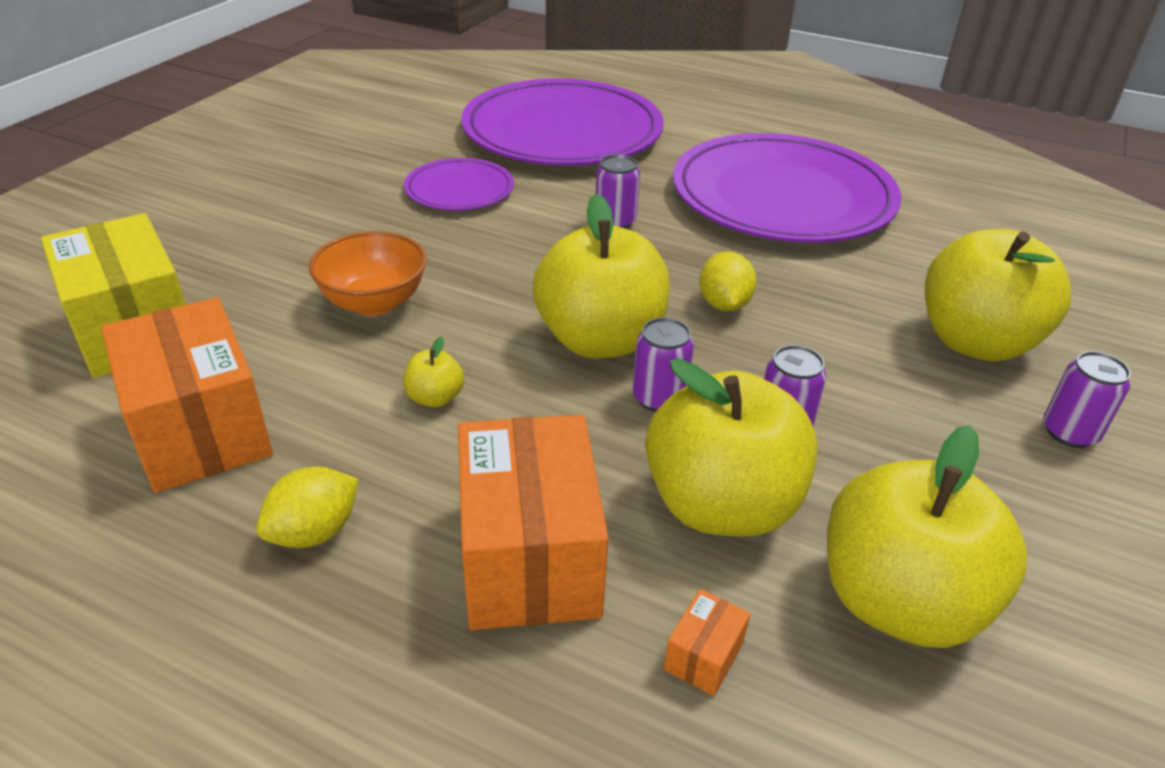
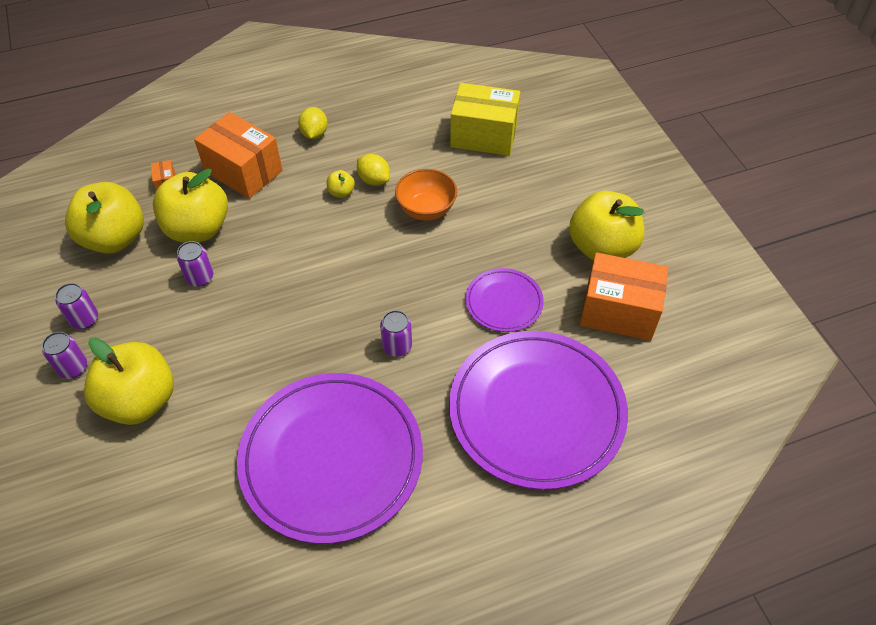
camera: 135 degrees right, 15 degrees up
(200, 430) = (396, 130): orange box -> orange box (618, 311)
(600, 340) = (314, 263): yellow apple -> yellow apple (601, 248)
(659, 398) = (260, 254): purple can -> purple can (84, 319)
(724, 304) = (282, 328): yellow lemon -> yellow lemon (374, 180)

